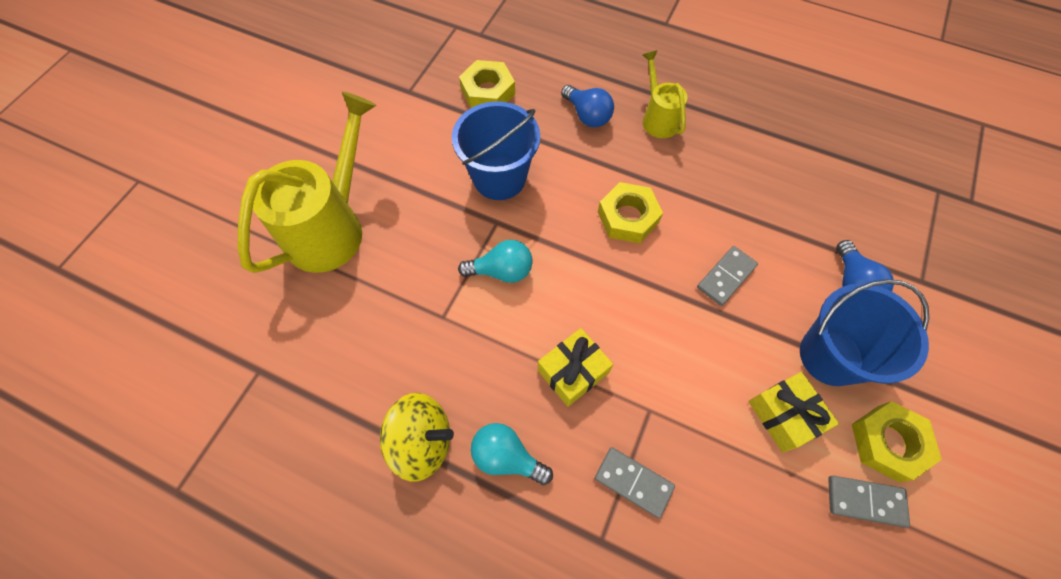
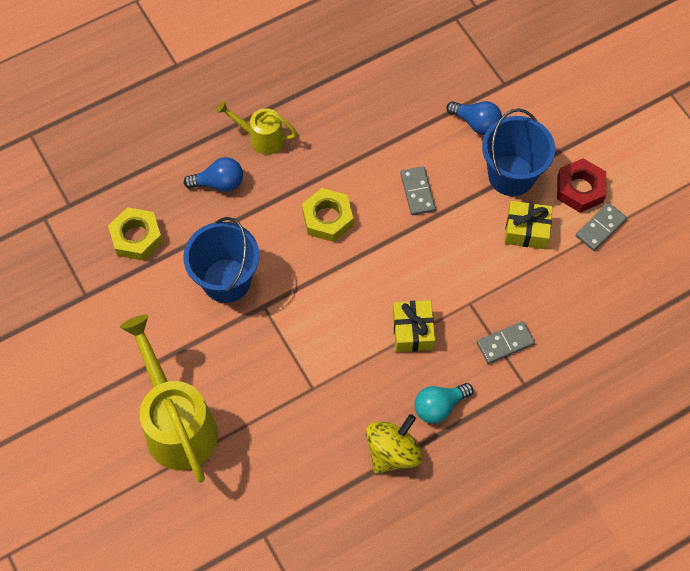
camera: 55 degrees left, 0 degrees up
(501, 271) = (306, 328): turquoise light bulb -> none
(888, 442) = (580, 189): yellow nut -> red nut

